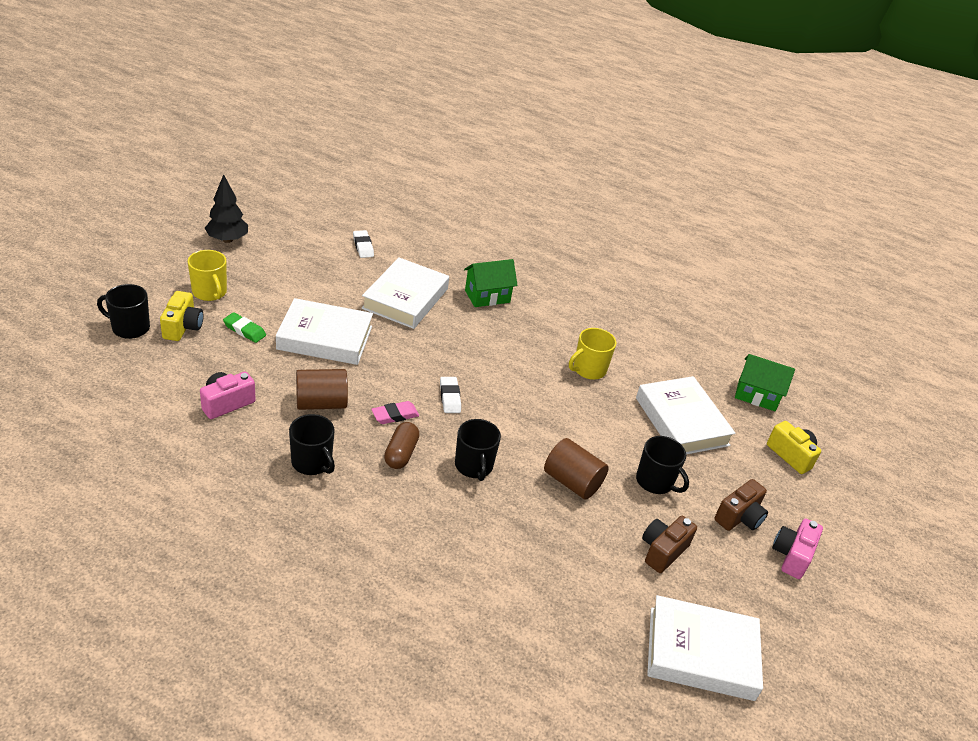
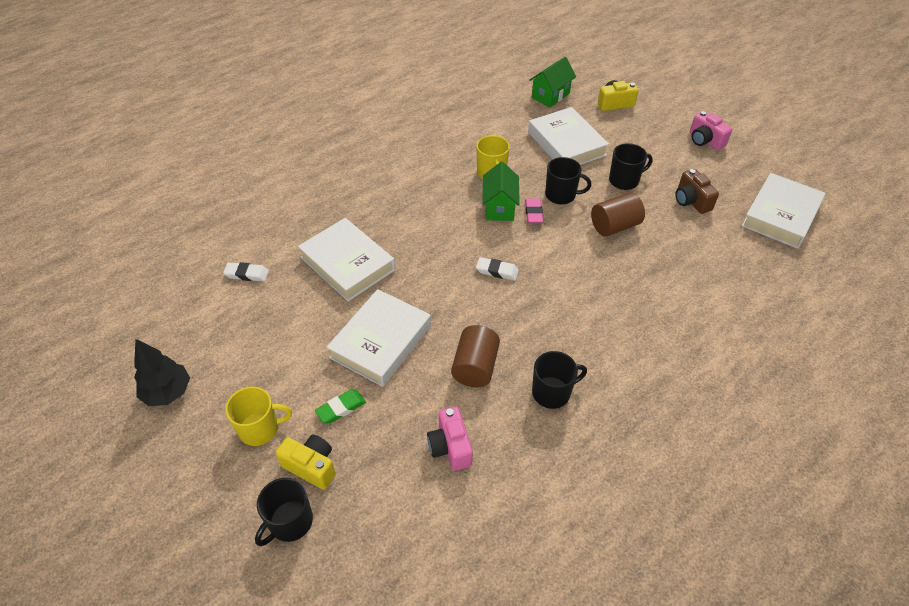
camera: 60 degrees left, 10 degrees up
(395, 415) = (508, 315): pink eraser -> pink eraser (533, 213)
(401, 453) = (557, 324): brown capsule -> none
(474, 466) = (583, 280): black mug -> black mug (561, 195)
(487, 296) = (370, 205): green house -> green house (499, 207)
(681, 421) = (566, 144): white book -> white book turned 60 degrees clockwise
(739, 517) = (667, 151): brown camera -> none

